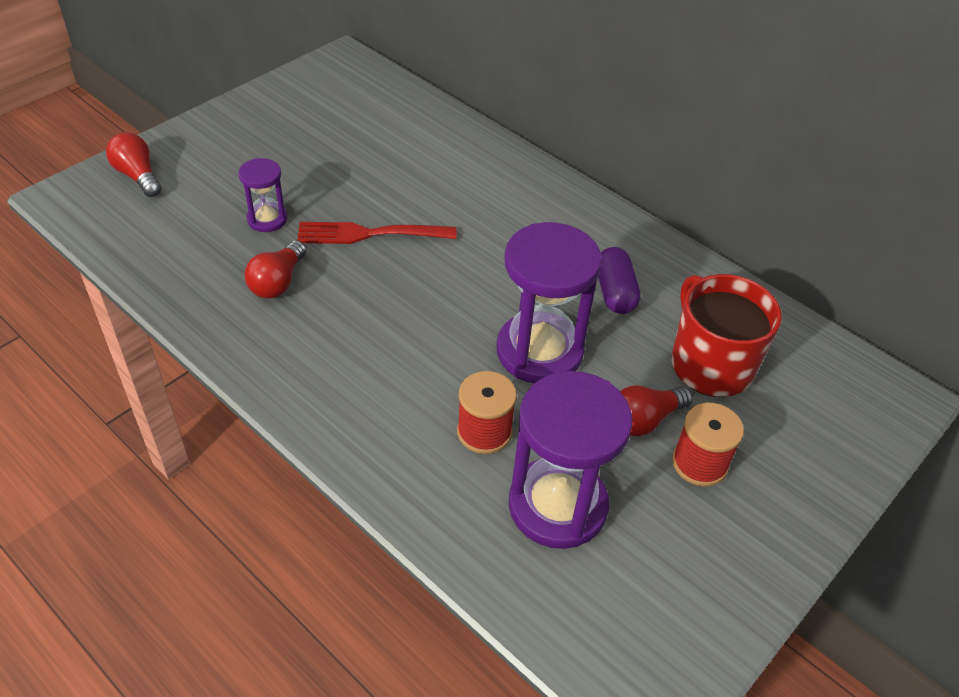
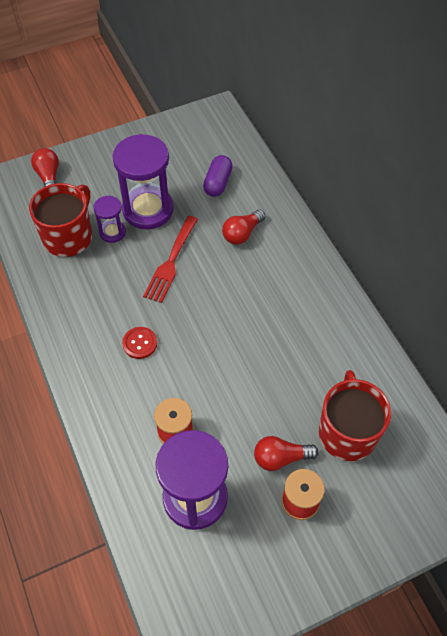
camera: 25 degrees right, 10 degrees up
(203, 239) = (68, 237): none -> red mug
(278, 282) = (99, 282): red light bulb -> red light bulb (242, 233)
(369, 234) = (171, 262): red fork -> red fork turned 90 degrees counterclockwise
(376, 340) = (140, 343): none -> red button
(539, 351) = (238, 385): purple hourglass -> purple hourglass (148, 209)
(615, 292) = (311, 356): purple capsule -> purple capsule (218, 183)

